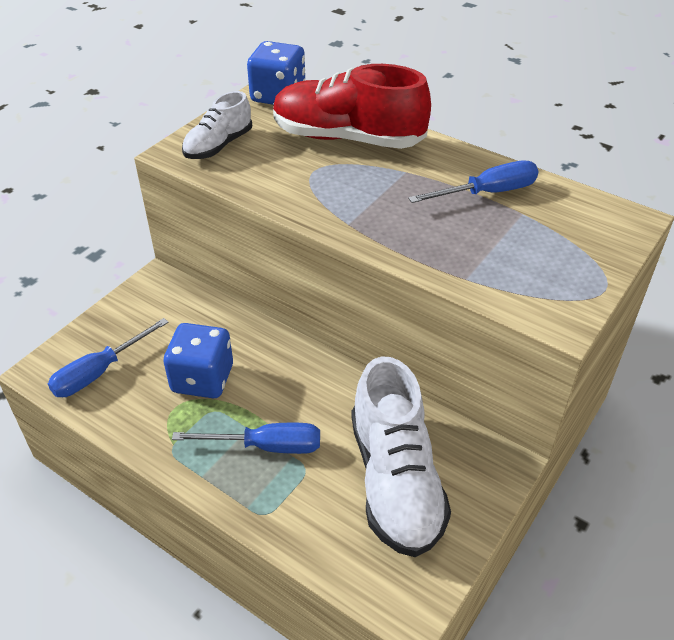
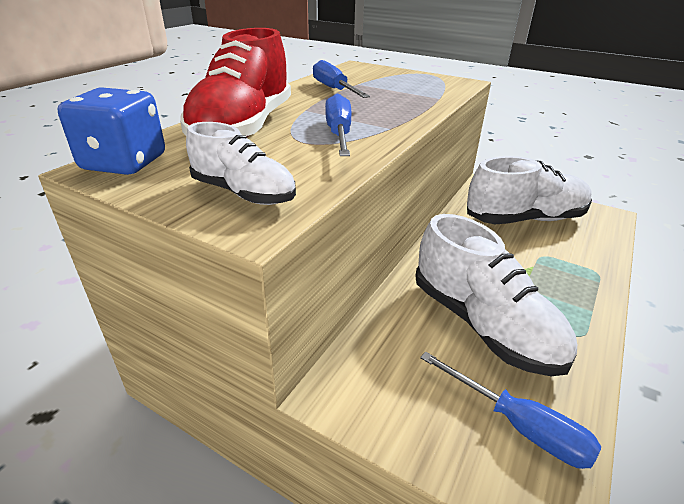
camera: 95 degrees left, 10 degrees down
(202, 379) = (483, 324): blue dice -> white shoe
(266, 446) = (536, 276): blue screwdriver -> blue screwdriver (339, 134)

